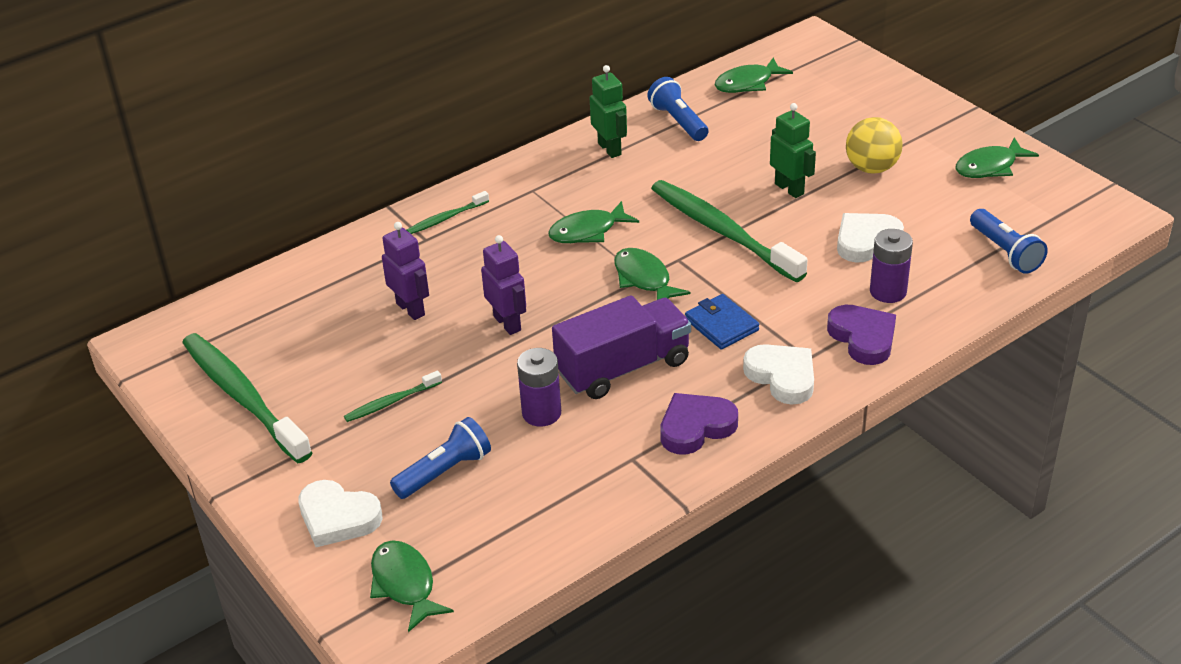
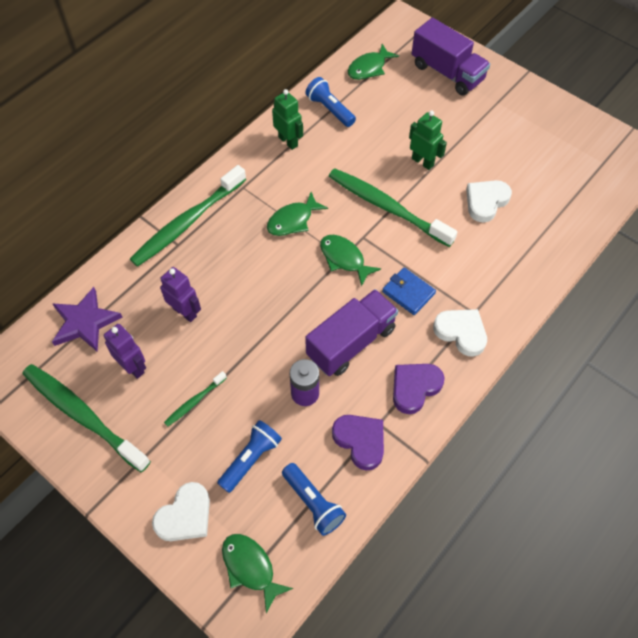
camera: 15 degrees left, 20 degrees up
(278, 304) = (85, 322): none -> purple star
(338, 517) = (185, 516): white heart -> white heart turned 60 degrees counterclockwise
(446, 218) = (187, 222): green toothbrush -> green toothbrush, size x2.19
(507, 323) = (258, 314): purple robot -> purple robot (133, 367)
(857, 98) = (447, 72): none -> purple truck
(863, 338) = (506, 289): purple heart -> purple heart (360, 441)
(871, 168) = (473, 135): yellow ball -> none
(888, 291) = (512, 245): purple battery -> none
(989, 167) = (550, 124): green fish -> none
(1005, 252) = (579, 199): blue flashlight -> blue flashlight (313, 503)

